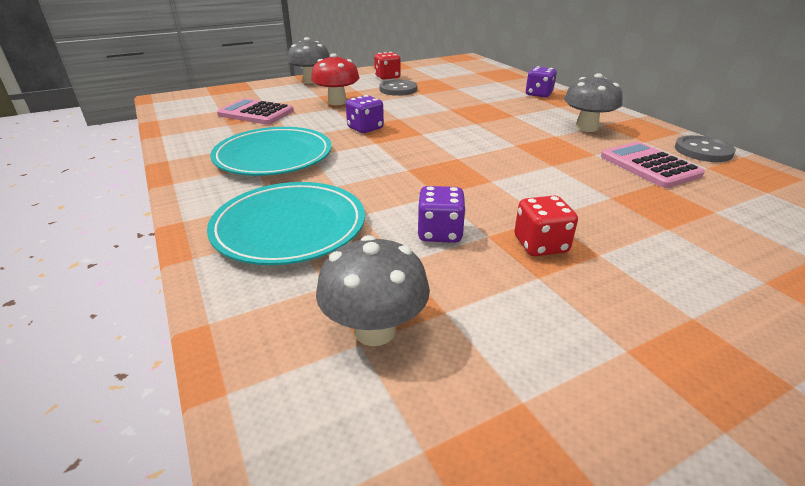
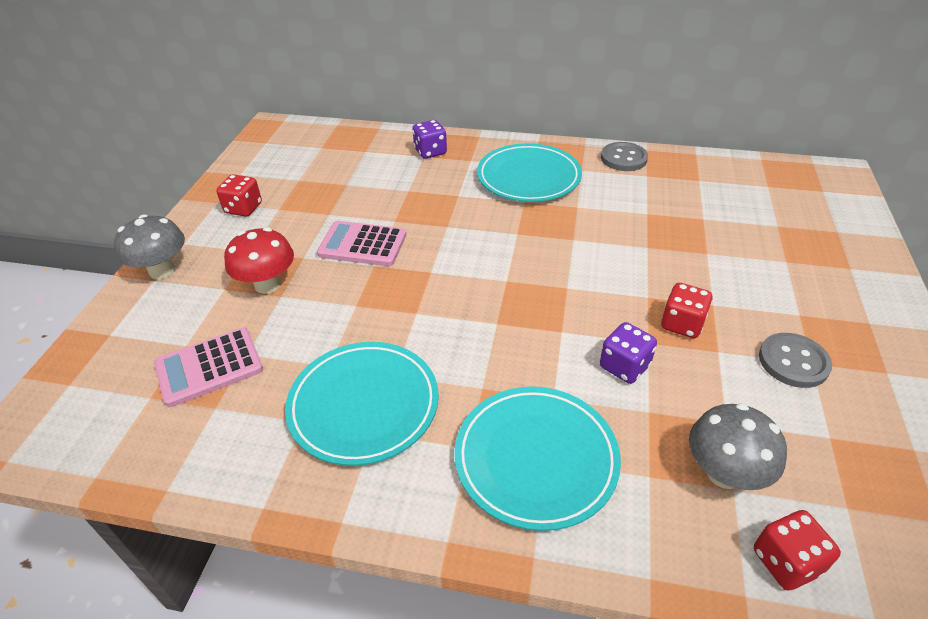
camera: 50 degrees left, 10 degrees up
(292, 413) = (786, 562): none -> red dice
(365, 128) = (371, 301): purple dice -> none
(398, 89) = (294, 222): grey button -> grey button (793, 362)
(586, 128) = (528, 177): grey mushroom -> turquoise plate
(649, 166) = (621, 197): pink calculator -> pink calculator (362, 245)

